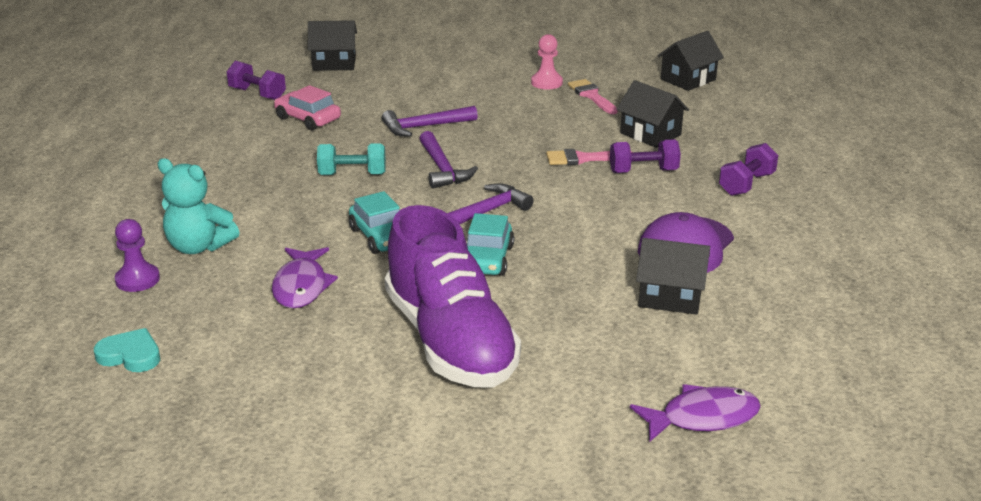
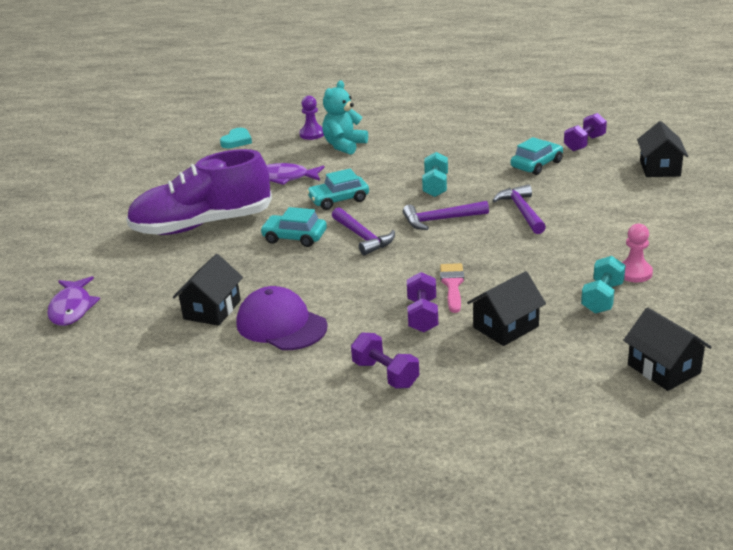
camera: 100 degrees right, 0 degrees up
(308, 119) = (536, 165): pink car -> turquoise car
(591, 96) = (602, 298): pink brush -> turquoise dumbbell

